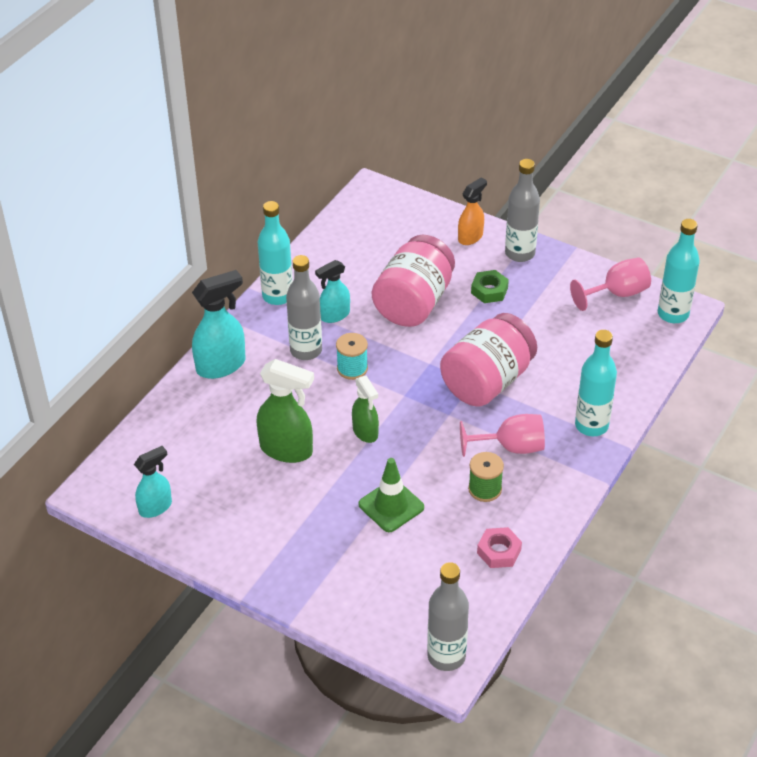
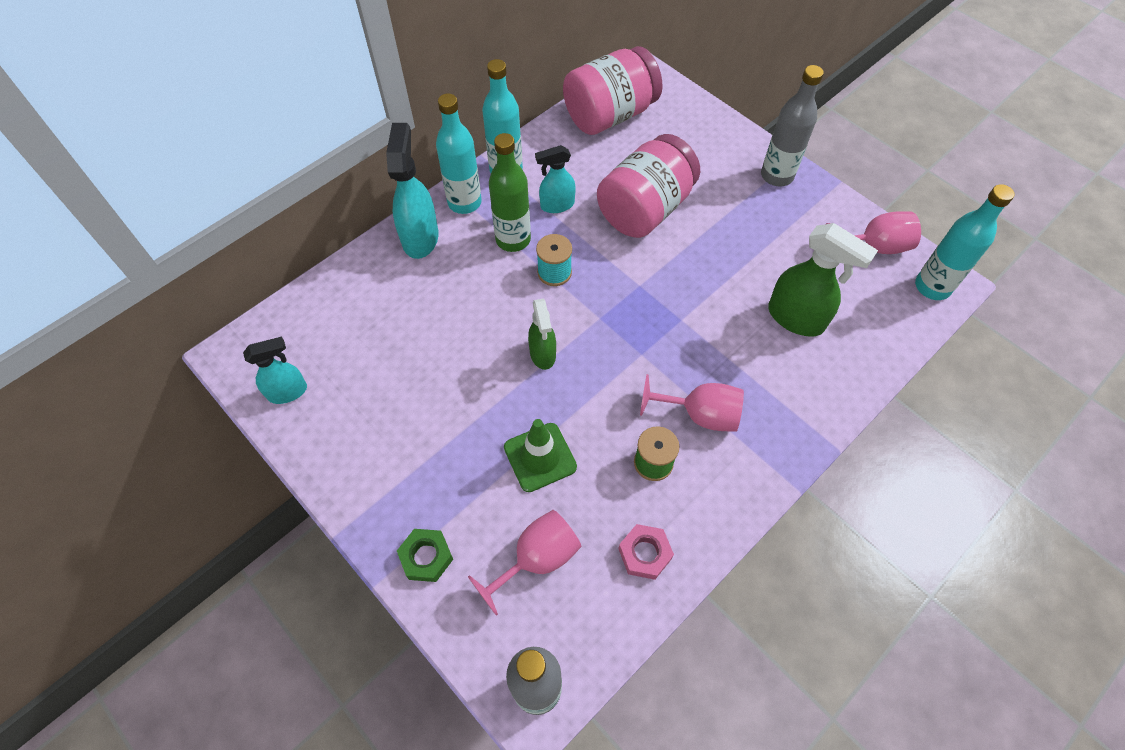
camera: 15 degrees right, 15 degrees up
(221, 365) = (420, 237): turquoise spray bottle -> turquoise spray bottle turned 75 degrees counterclockwise
(287, 450) = (451, 355): green spray bottle -> green spray bottle (796, 318)
(306, 350) = (513, 239): grey bottle -> green bottle
(414, 575) = (536, 559): none -> pink goblet
(470, 237) = (729, 146): orange spray bottle -> none
(487, 381) = (697, 323): pink jar -> pink jar (610, 115)
(489, 290) = (731, 212): green nut -> green nut (426, 557)
(591, 425) = (801, 409): turquoise bottle -> turquoise bottle (464, 202)

